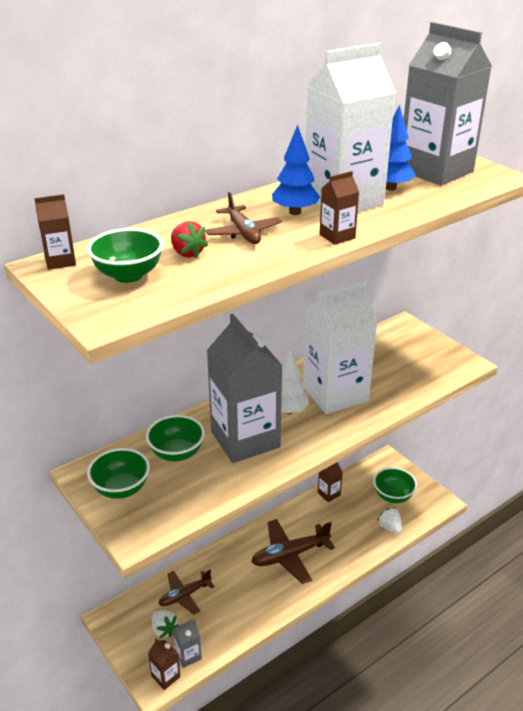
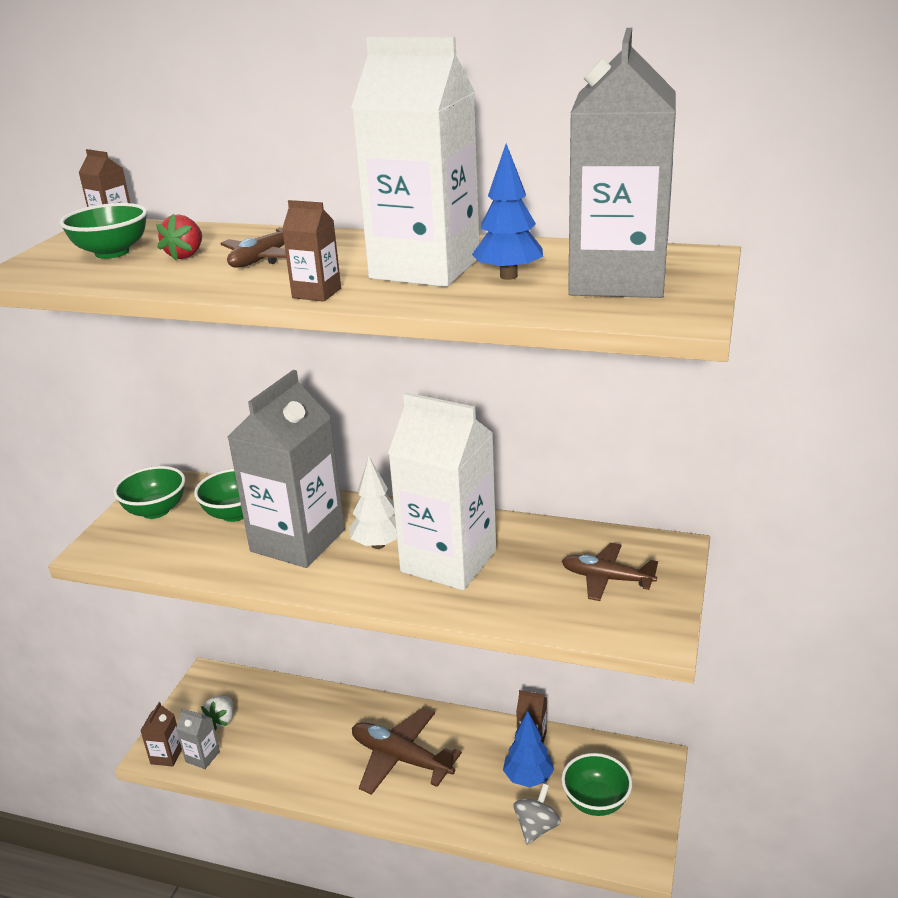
camera: 55 degrees right, 5 degrees down
(184, 595) = (274, 709): brown plane -> brown plane (606, 579)
(295, 212) = (353, 260): blue tree -> blue tree (528, 778)
(390, 527) = (536, 827): white strawberry -> grey spinning top

